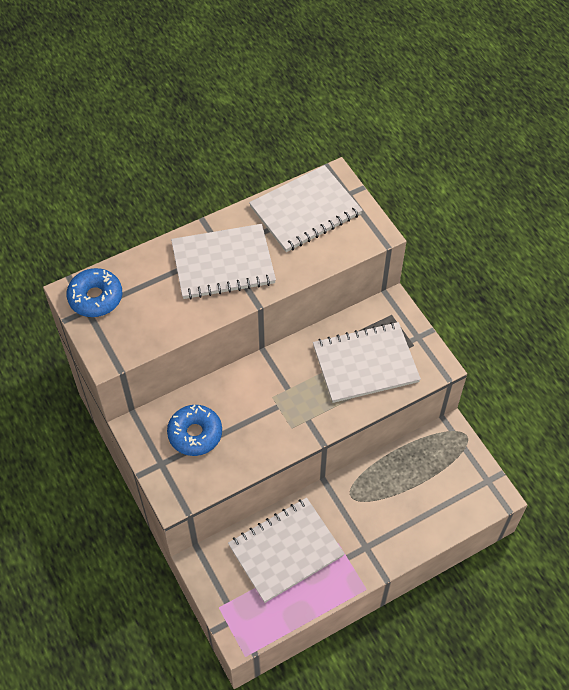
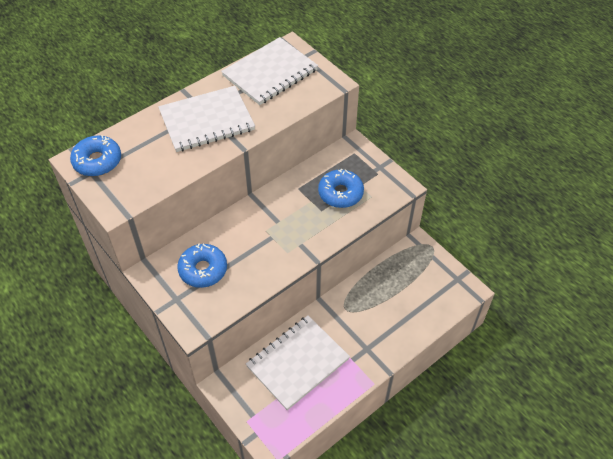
camera: 10 degrees left, 5 degrees down
(365, 364) = (340, 193): white notebook -> blue donut

